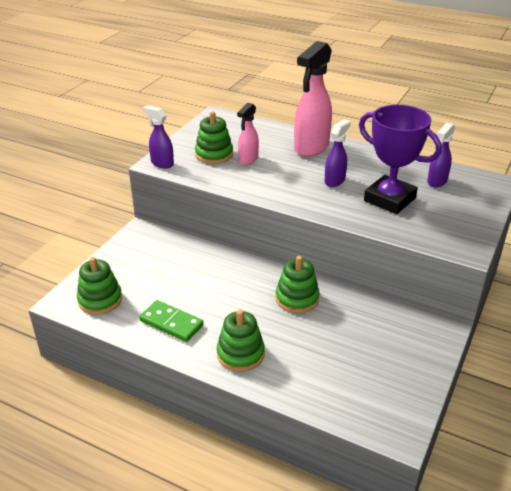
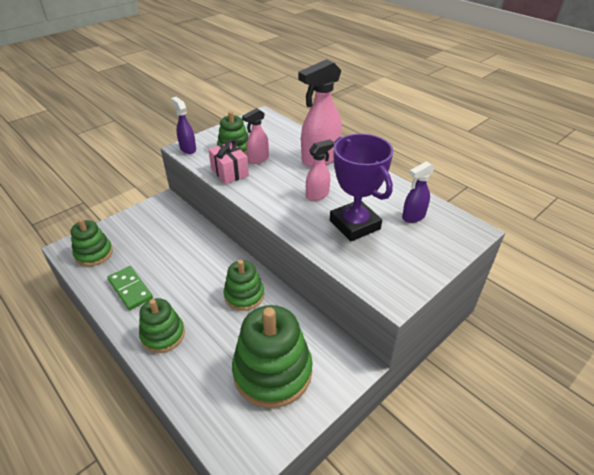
camera: 20 degrees right, 5 degrees up
(228, 177) = (229, 172): none -> pink gift
(335, 181) = (317, 195): purple spray bottle -> pink spray bottle
(372, 355) = (272, 371): none -> green stacking toy

